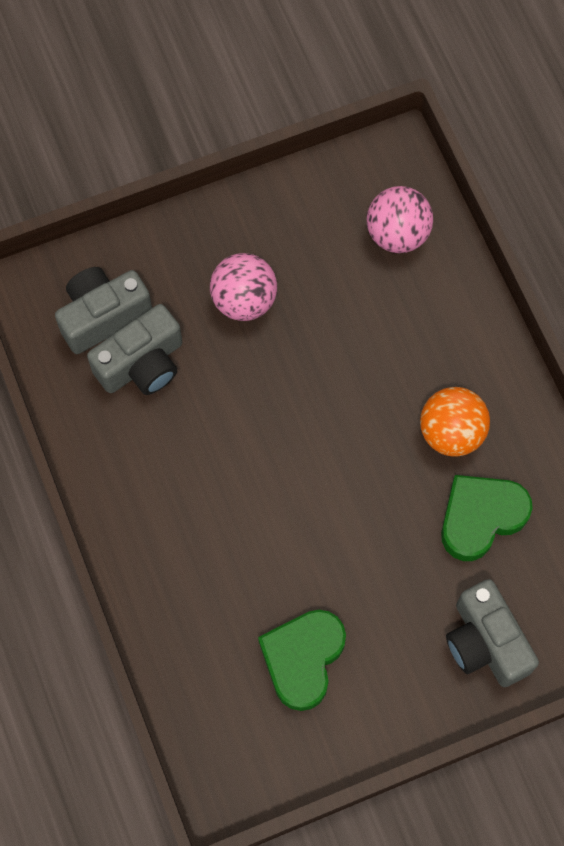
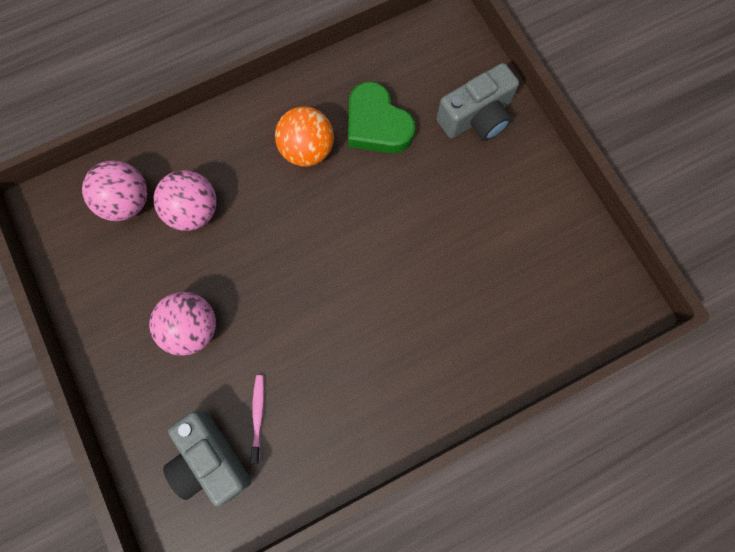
camera: 95 degrees left, 5 degrees up
(142, 364) = (258, 416): grey camera -> pink toothbrush
(303, 659) = (509, 251): green heart -> none
(381, 304) = (194, 211): none -> pink ball

